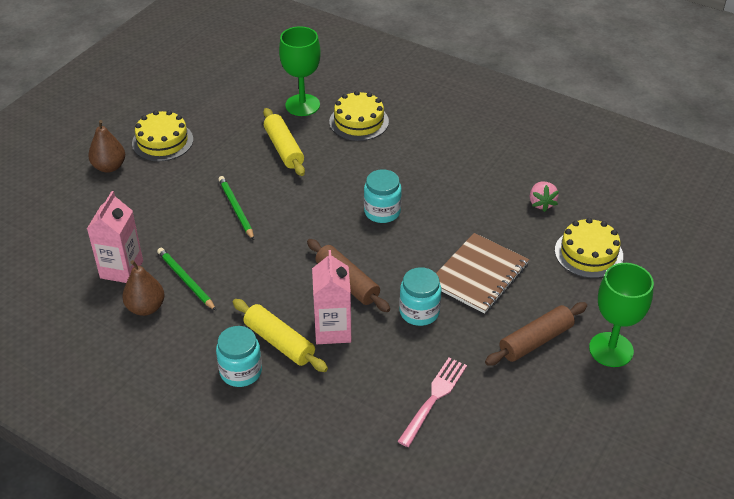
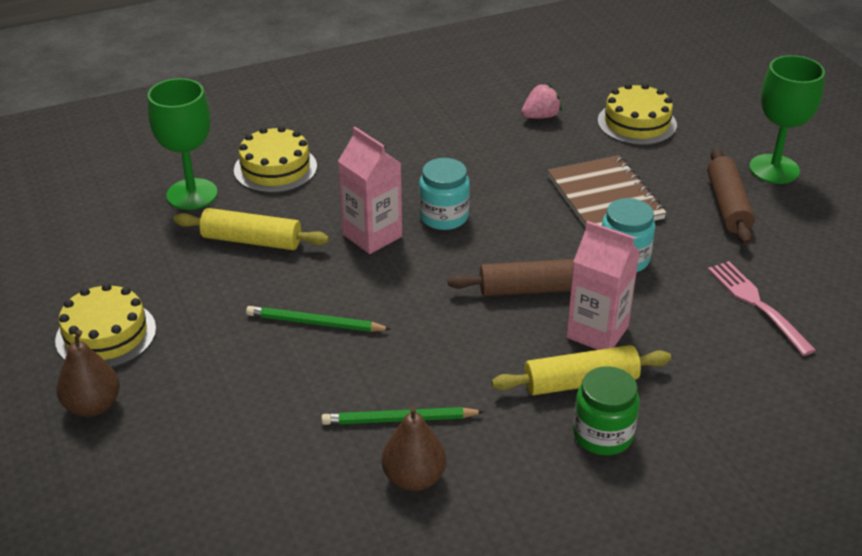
camera: 55 degrees left, 5 degrees down
(121, 269) = (316, 474): pink carton -> pink carton (372, 235)
(241, 371) = (602, 435): turquoise jar -> green jar
(541, 203) = (540, 116): pink strawberry -> pink strawberry turned 60 degrees counterclockwise

